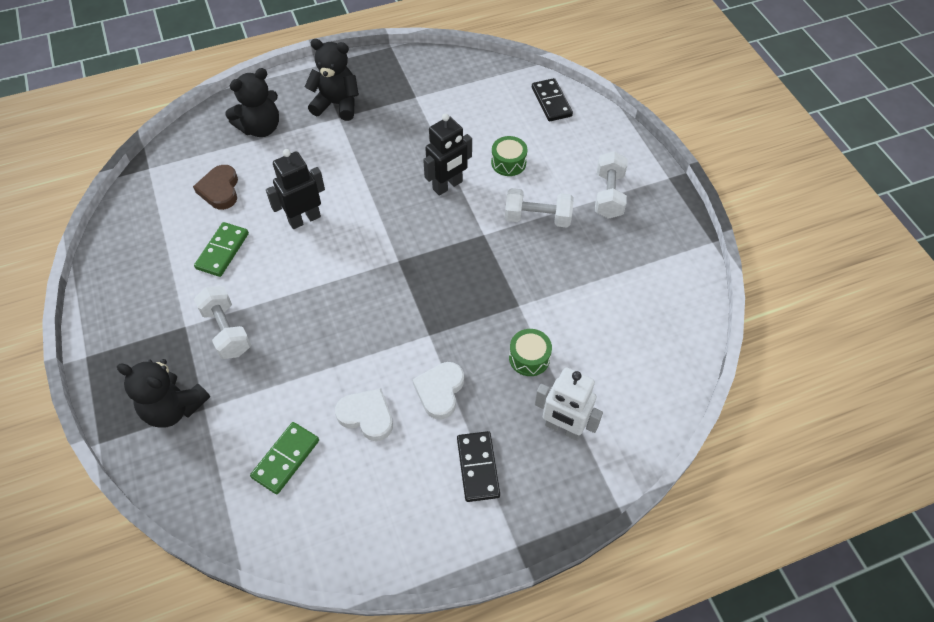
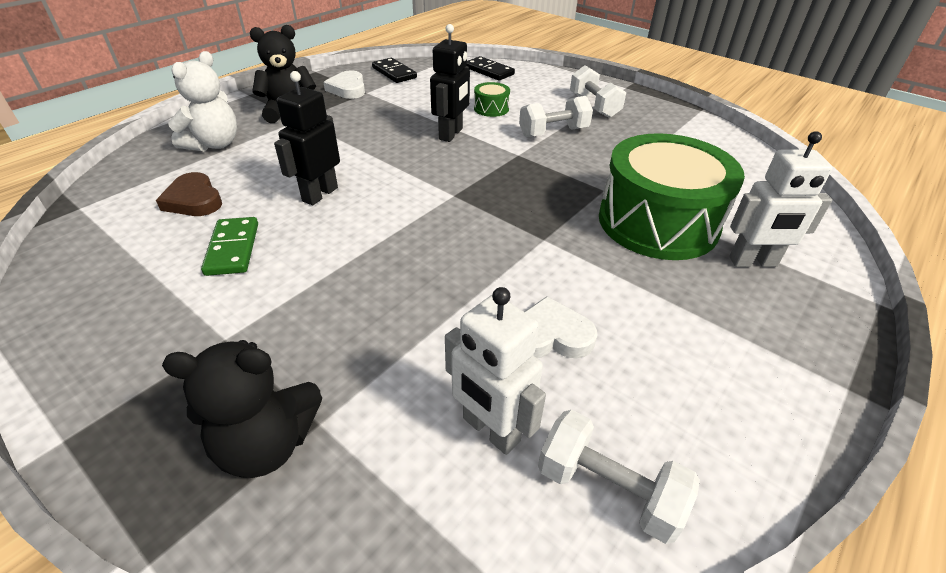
camera: 30 degrees left, 15 degrees down
(227, 331) = (292, 321): white dumbbell -> white dumbbell (608, 489)
(260, 128) = (214, 144): black teddy bear -> white teddy bear
(285, 459) = (490, 430): green domino -> white robot
(440, 391) = (605, 280): white heart -> white heart (348, 89)
(478, 467) = (720, 330): black domino -> black domino (394, 73)
(529, 358) = (657, 222): green drum -> green drum, size x2.47

